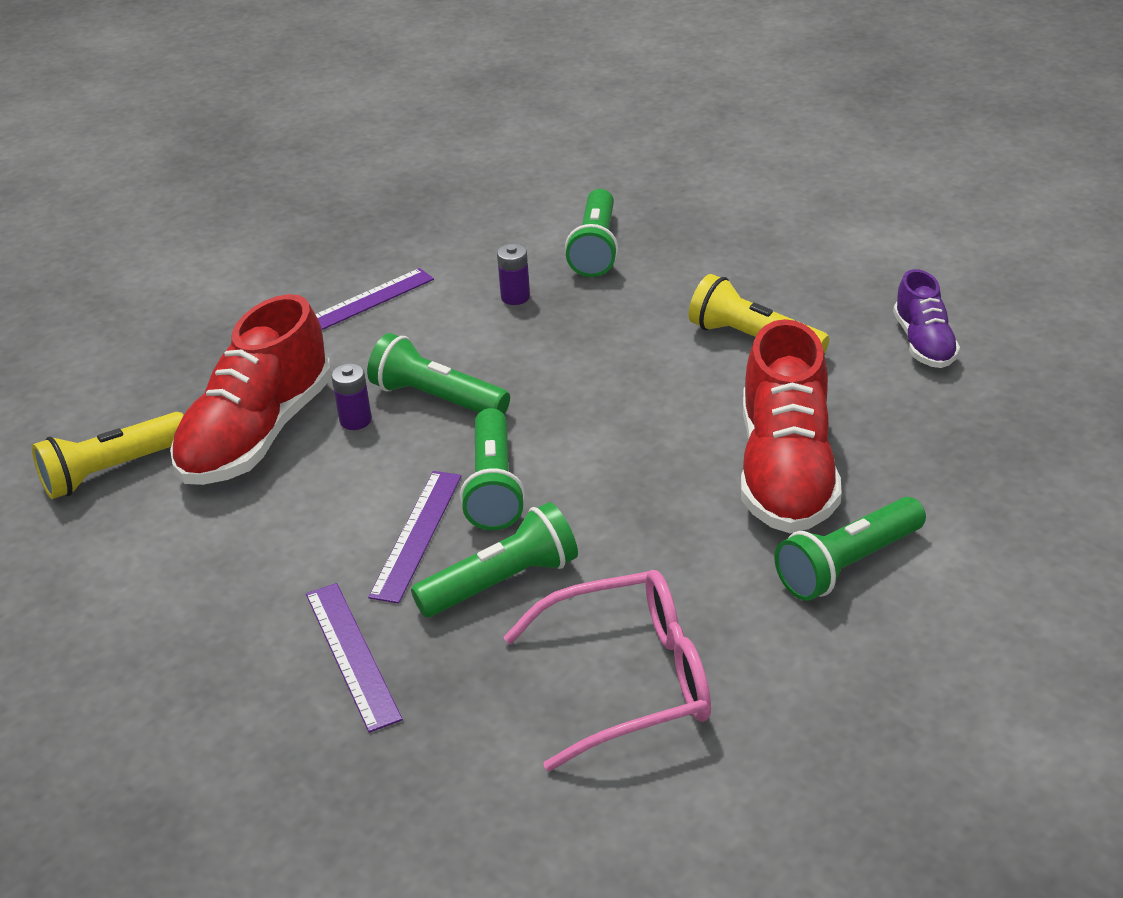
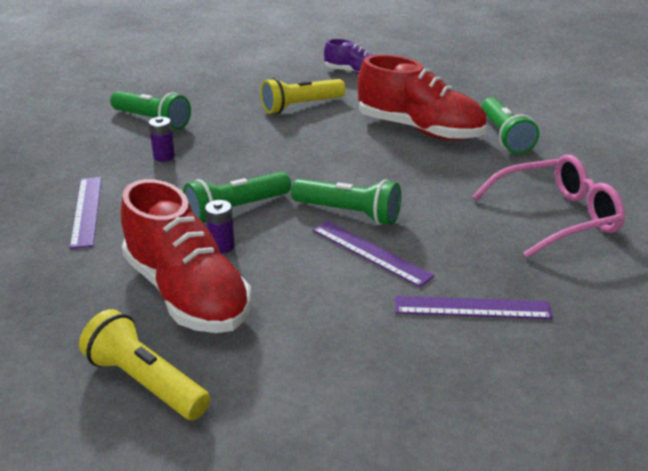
camera: 65 degrees left, 5 degrees down
(113, 470) = (146, 382): yellow flashlight -> yellow flashlight turned 135 degrees clockwise
(501, 582) = (442, 234): green flashlight -> none
(627, 681) = (555, 217): pink glasses -> pink glasses turned 60 degrees clockwise

